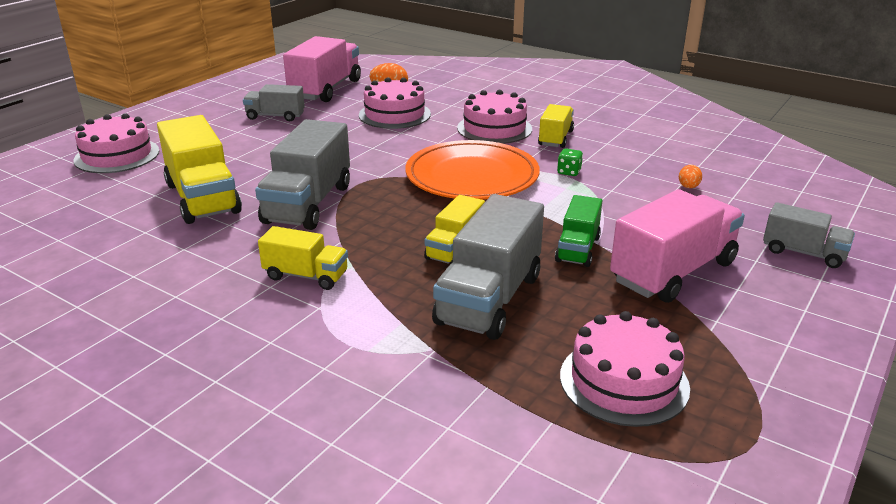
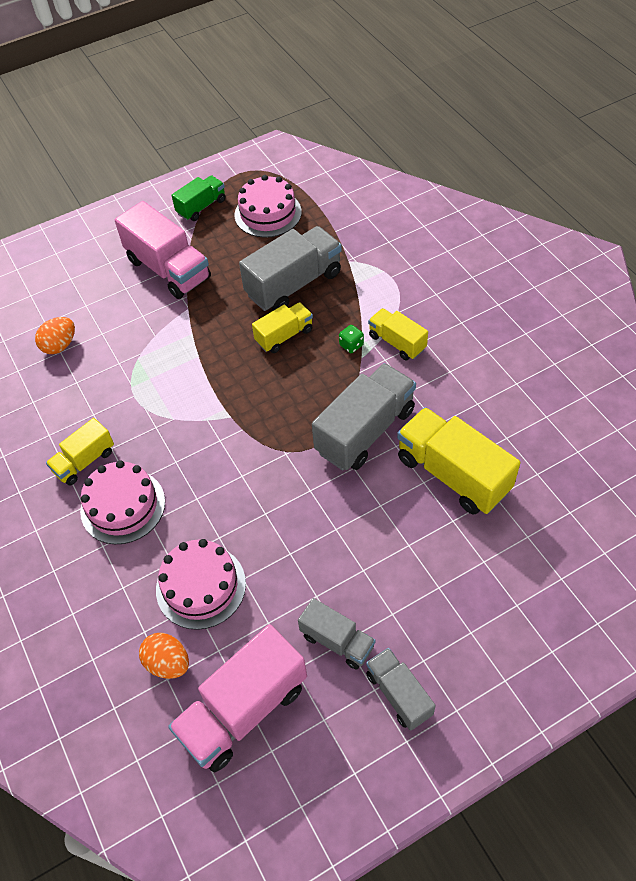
camera: 150 degrees left, 25 degrees up
(117, 155) = (533, 601): pink cake -> none
(202, 198) = (453, 474): yellow truck -> yellow truck turned 45 degrees counterclockwise
(472, 177) = (209, 422): orange plate -> none
(569, 172) = (126, 399): green dice -> green dice (351, 345)
(577, 249) = (205, 308): green truck -> green truck (201, 207)
(673, 272) = (168, 269): pink truck -> pink truck turned 120 degrees counterclockwise
(688, 187) = (60, 345): orange egg -> orange egg, size x1.64
(803, 253) = (74, 258): grey truck -> grey truck (399, 694)

